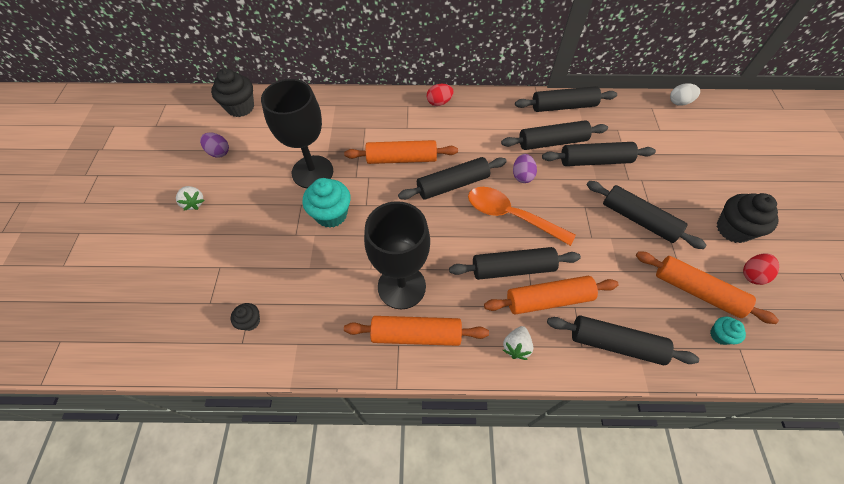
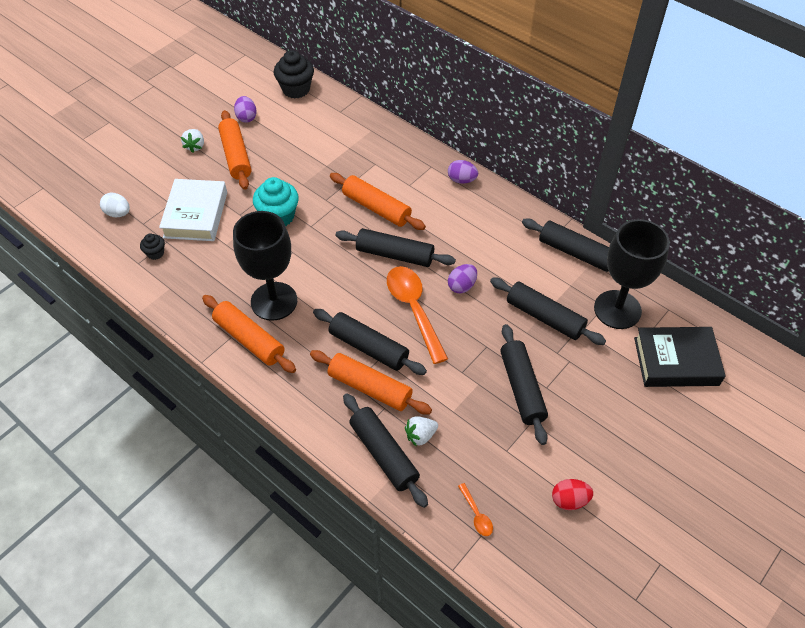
camera: 40 degrees right, 5 degrees down
(255, 261) = (195, 215): none -> white book
(312, 172) = (298, 175): black goblet -> black goblet (617, 309)
(439, 102) = (461, 180): red egg -> purple egg
(516, 346) = (308, 399): white strawberry -> white strawberry (420, 435)
(552, 142) = (524, 276): black rolling pin -> none
(679, 102) = (706, 323): white egg -> white egg (118, 213)
(693, 136) = (676, 361): none -> black book
(696, 291) = (500, 473): orange rolling pin -> orange rolling pin (236, 156)
(720, 335) = (476, 514): turquoise cupcake -> orange spoon
(733, 229) = (602, 457): black cupcake -> none

